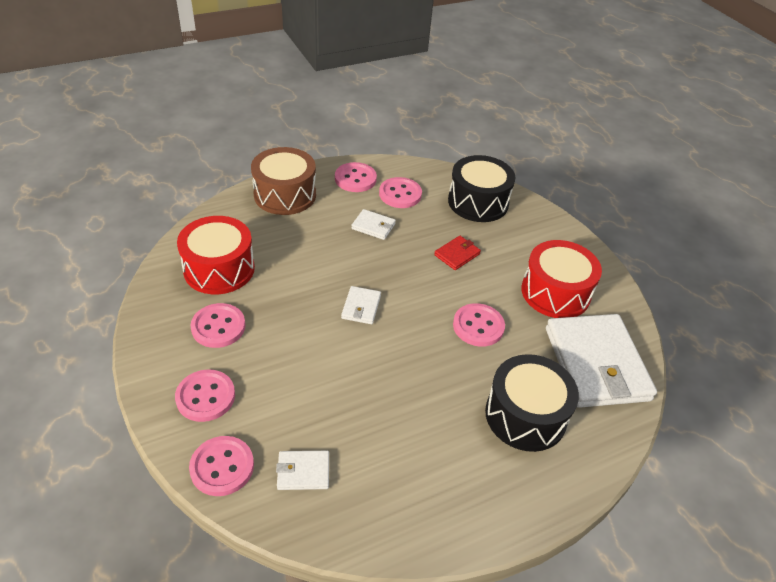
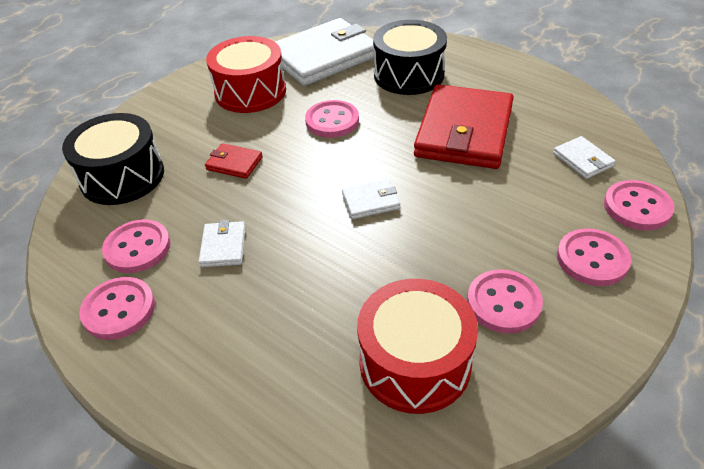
camera: 110 degrees left, 0 degrees up
(285, 195) = (202, 377): brown drum -> none
(404, 407) = (464, 131): none -> red wallet

